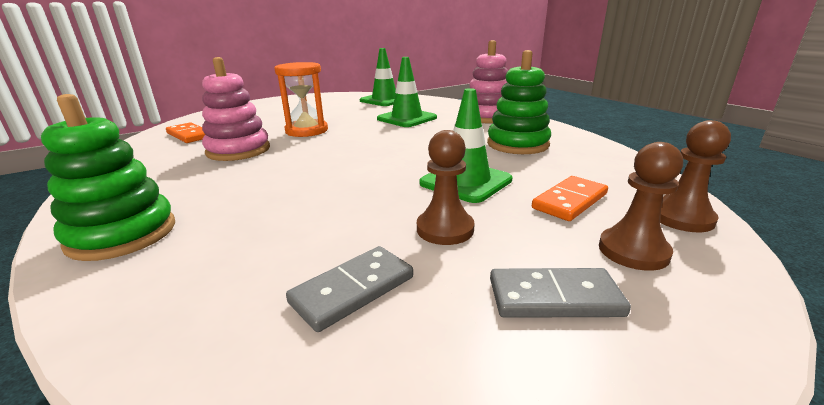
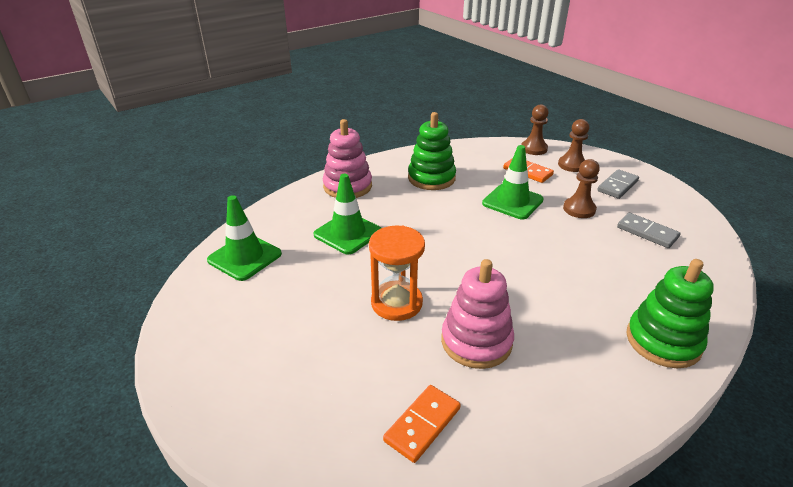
camera: 95 degrees left, 10 degrees up
(554, 297) = (617, 186): grey domino -> grey domino turned 45 degrees clockwise

